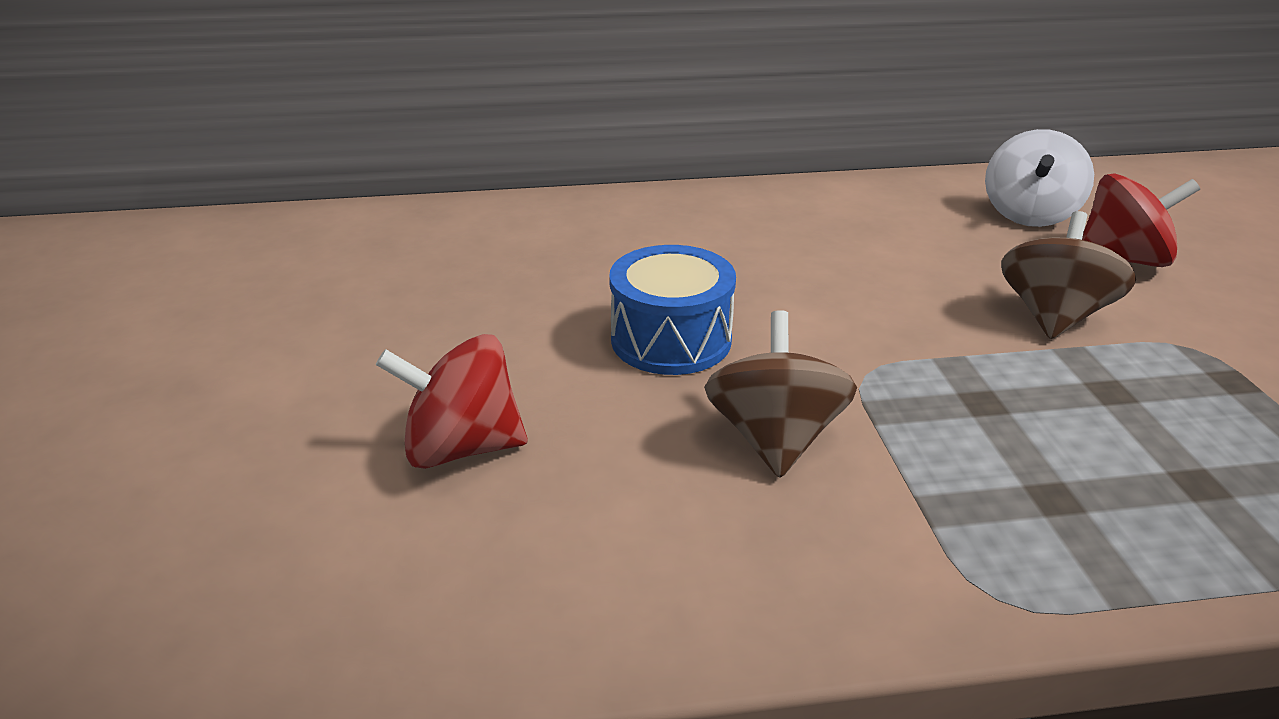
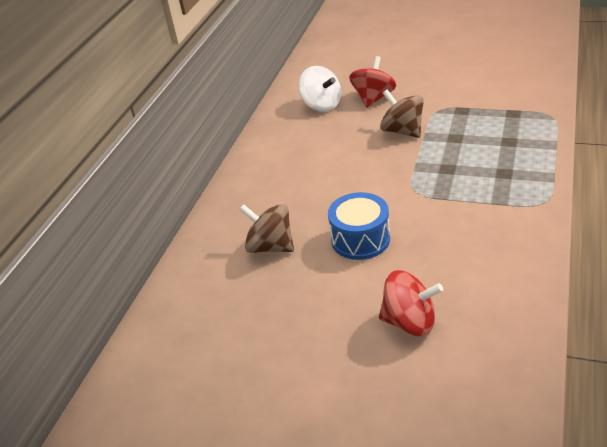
camera: 60 degrees left, 5 degrees up
(462, 447) = (409, 322): red spinning top -> red spinning top turned 105 degrees counterclockwise
(774, 438) = (445, 227): brown spinning top -> brown spinning top (270, 246)

